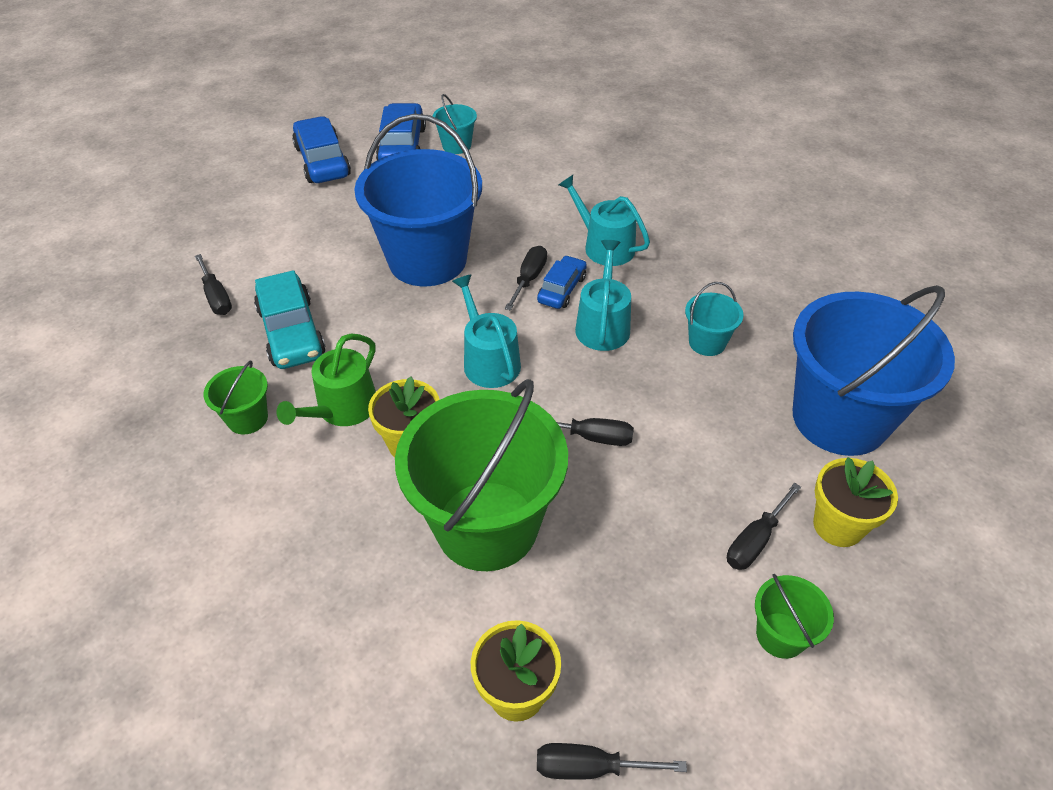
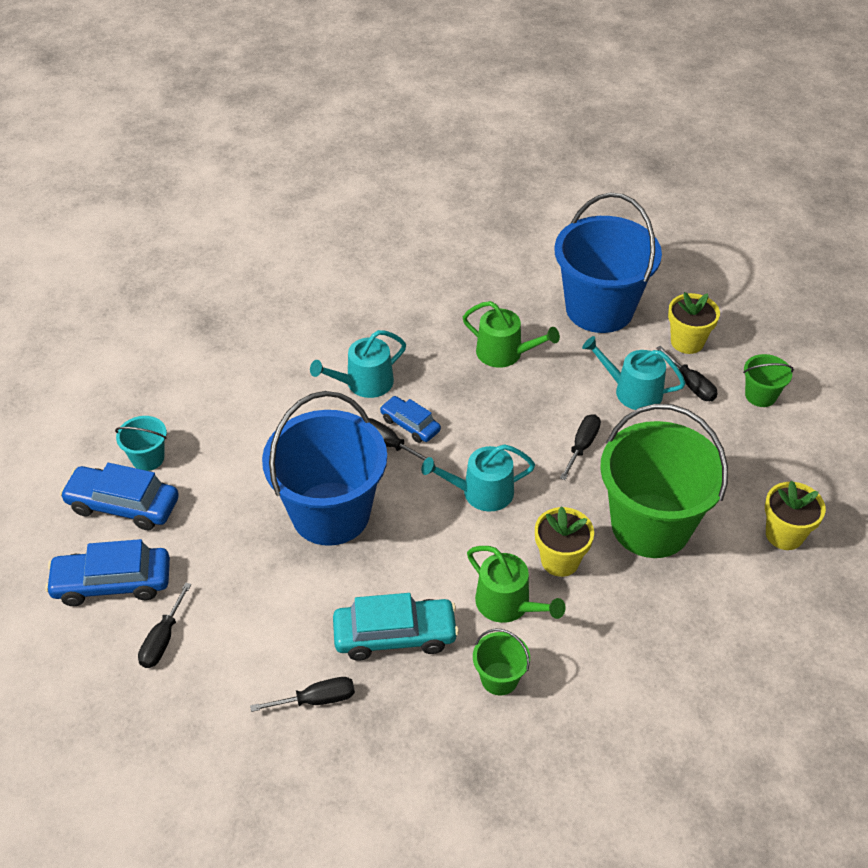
camera: 75 degrees left, 0 degrees up
(590, 767) = (835, 508): black screwdriver -> black screwdriver (162, 640)
(603, 325) = (464, 409): turquoise watering can -> turquoise watering can (632, 391)
(707, 342) = (504, 353): turquoise bucket -> green watering can

